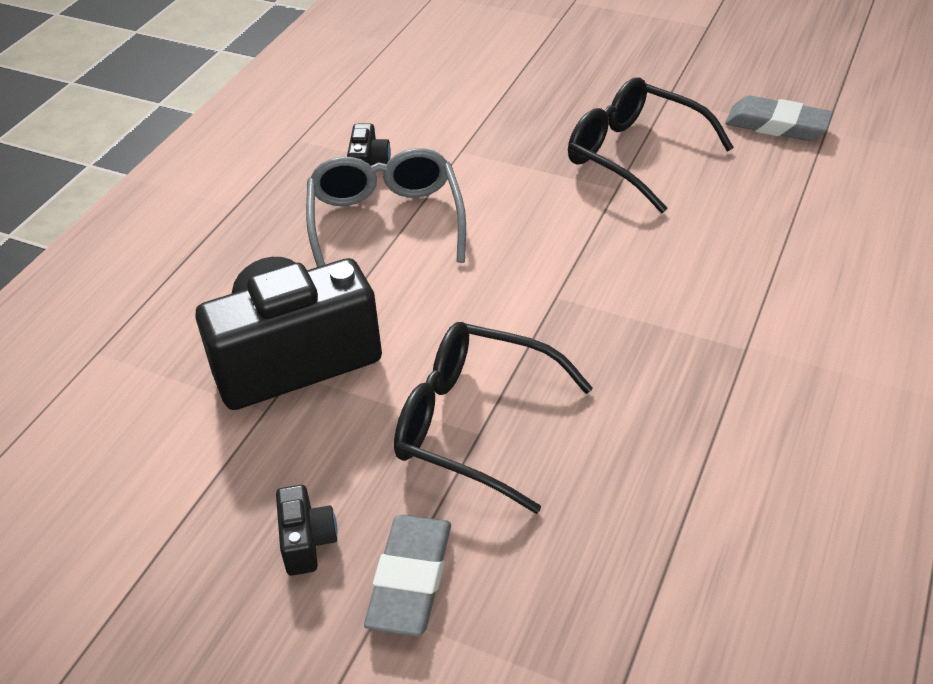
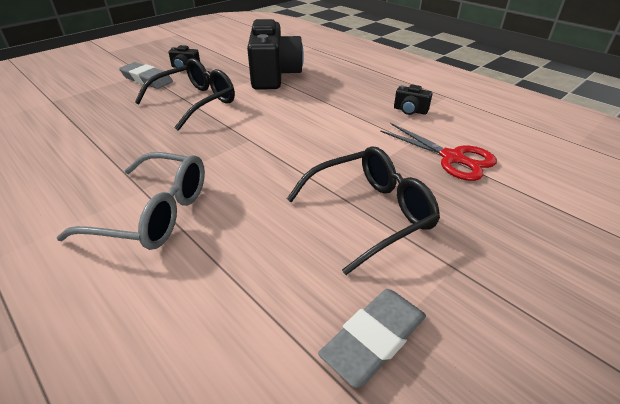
camera: 110 degrees right, 5 degrees down
(385, 222) = (353, 107): grey glasses -> grey glasses (154, 213)
(482, 117) = (452, 158): none -> red scissors

